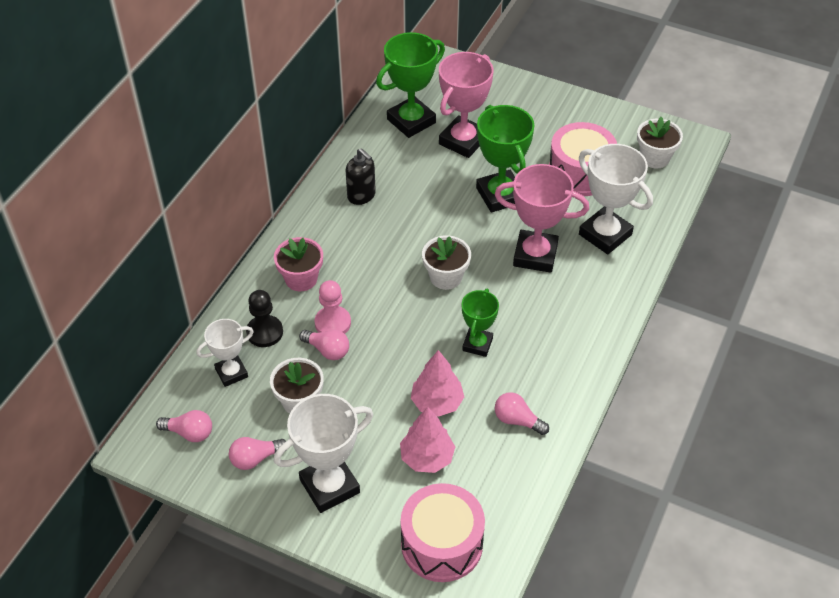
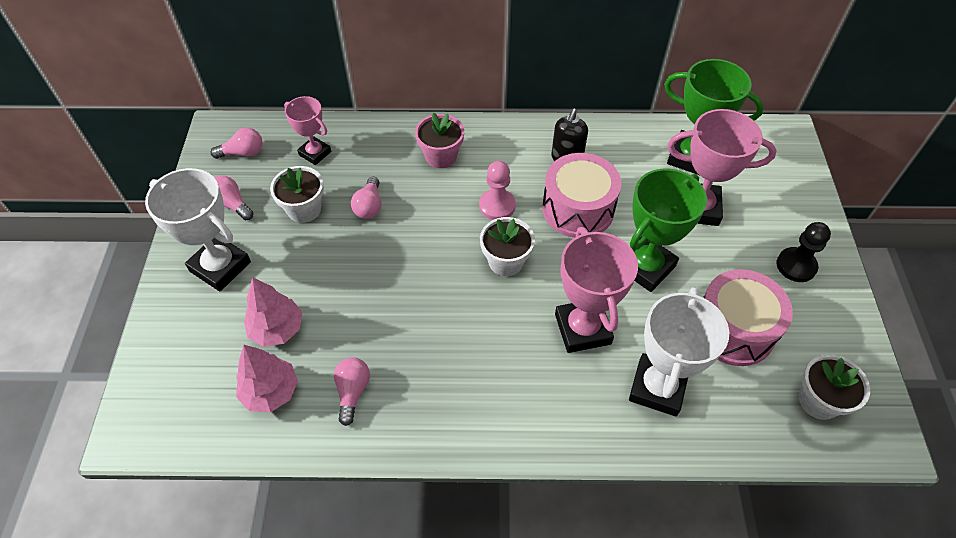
camera: 65 degrees right, 5 degrees up
(189, 433) = (243, 153): pink light bulb -> pink light bulb turned 90 degrees counterclockwise
(231, 373) = (315, 153): white trophy -> pink trophy
(264, 332) = (368, 156): black pawn -> black pawn (796, 266)
(333, 323) = (402, 198): pink pawn -> pink pawn (497, 206)
(437, 402) = (346, 313): pink tree -> pink tree (271, 391)
(442, 544) = (181, 379): pink drum -> pink drum (578, 209)
(477, 344) = (434, 320): green trophy -> none

